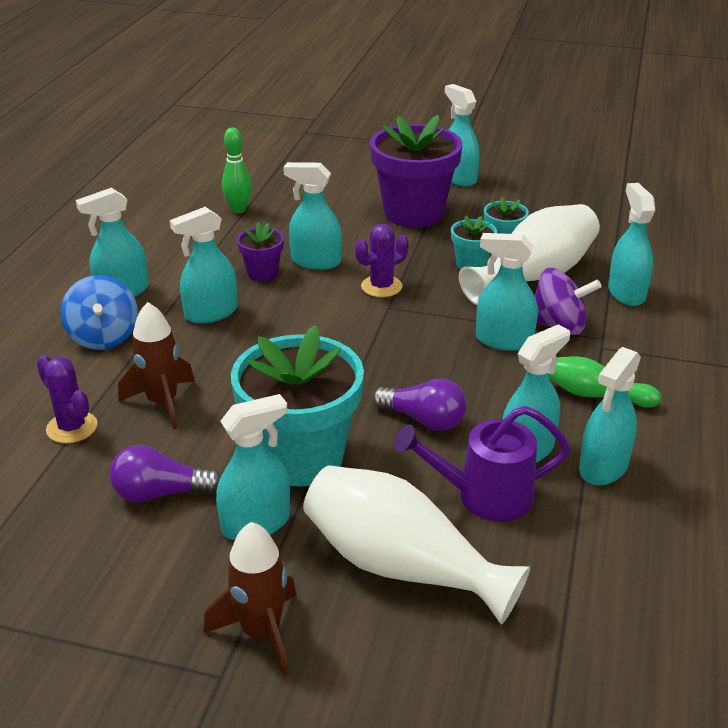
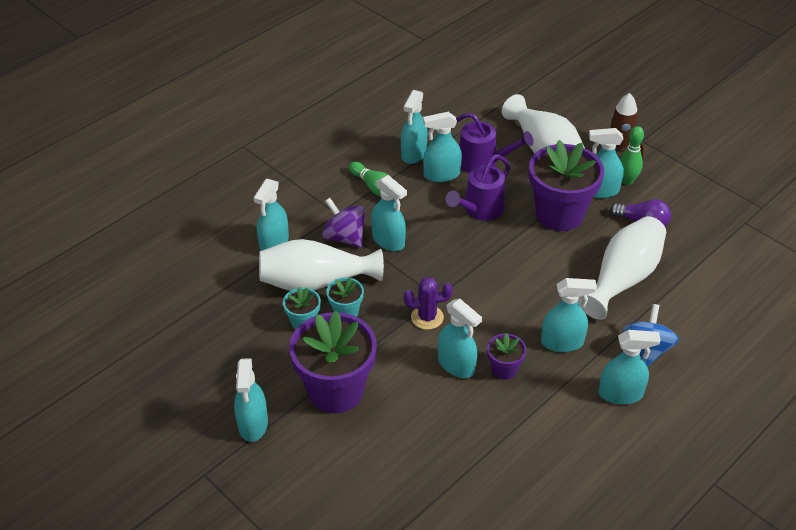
camera: 150 degrees left, 10 degrees up
(72, 427) = (682, 282): purple cactus -> none
(162, 402) = (623, 279): brown rocket -> white vase
(238, 210) = (480, 466): green bowling pin -> green bowling pin (627, 181)
(301, 458) = (559, 214): turquoise flower pot -> purple flower pot
(424, 420) = (479, 210): purple light bulb -> purple watering can
(603, 467) = (413, 154): turquoise spray bottle -> turquoise spray bottle turned 135 degrees clockwise

